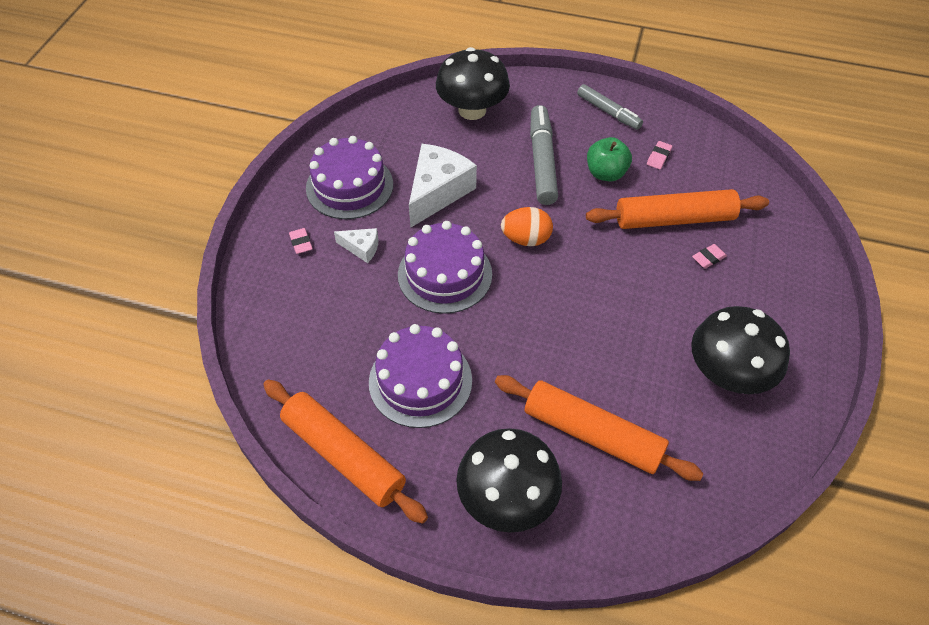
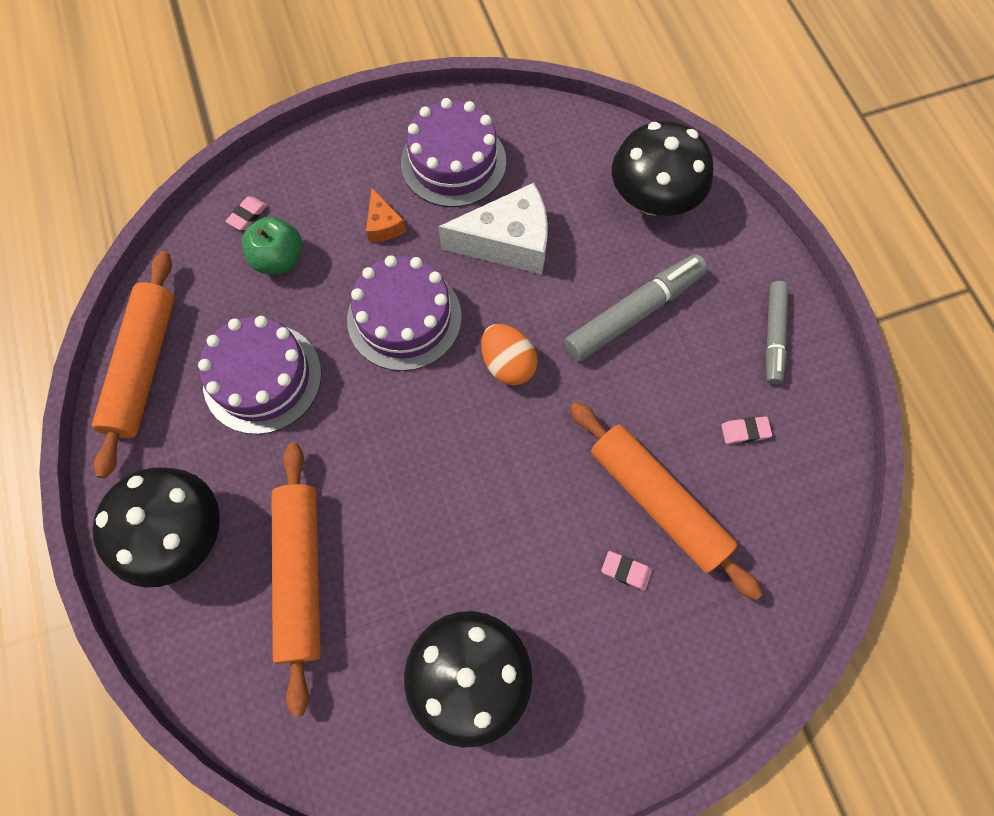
camera: 55 degrees right, 15 degrees up
(301, 243) = (352, 172): pink eraser -> pink eraser (247, 215)
(361, 248) = (383, 225): white cheese -> orange cheese
(606, 173) = (670, 388): green apple -> green apple (279, 259)

